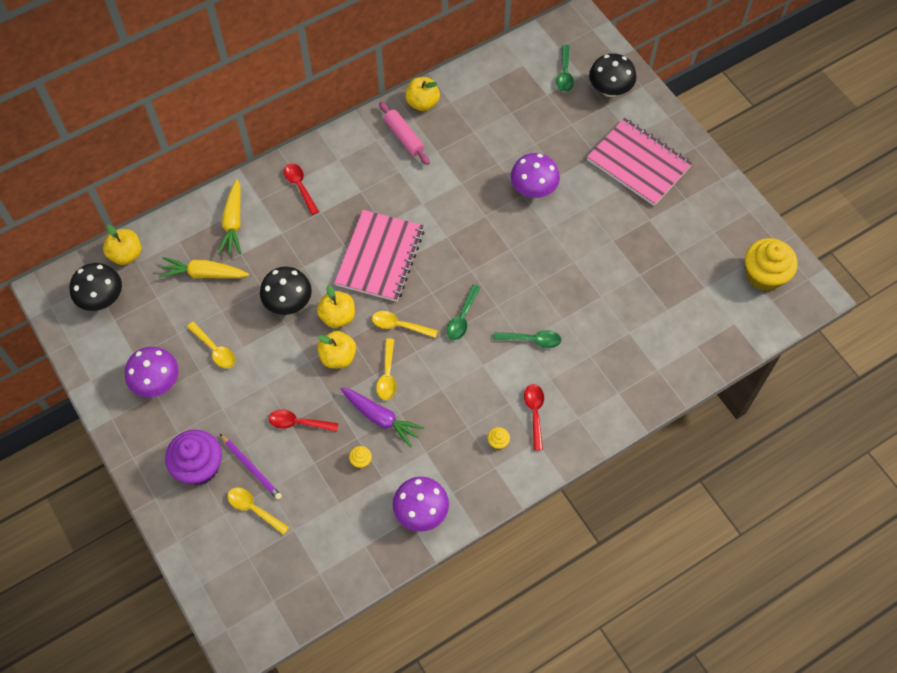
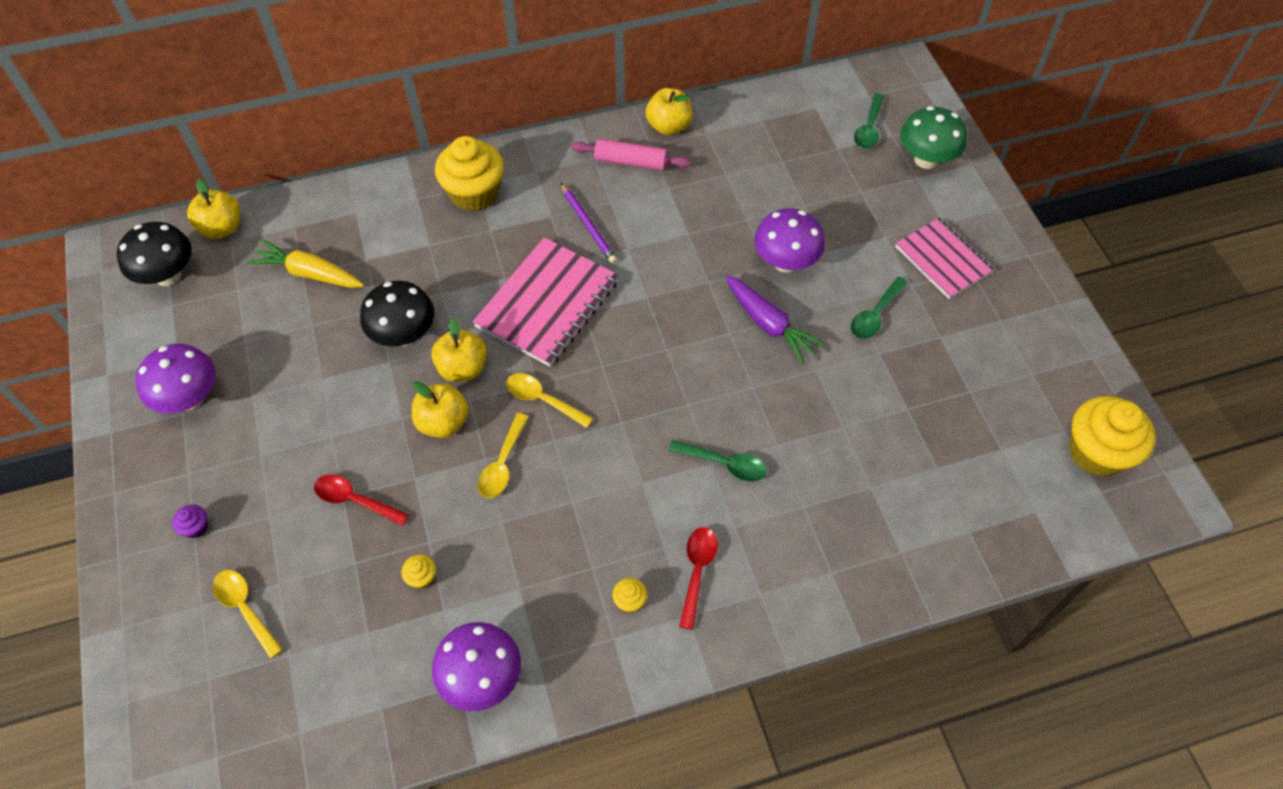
camera: 15 degrees right, 5 degrees down
(199, 466) = (196, 527): purple cupcake -> purple cupcake, size x0.41
(215, 350) = (283, 373): yellow spoon -> none
(233, 223) = (372, 219): yellow carrot -> none
(251, 468) = (266, 548): purple pencil -> purple pencil (588, 225)
(300, 186) = (474, 193): red spoon -> yellow cupcake
(381, 418) = (472, 523): purple carrot -> purple carrot (769, 325)
(404, 137) = (630, 162): pink rolling pin -> pink rolling pin turned 60 degrees counterclockwise
(462, 318) = (633, 410): green spoon -> green spoon (875, 315)
(610, 90) = (926, 160): black mushroom -> green mushroom
(638, 163) = (943, 260): pink notebook -> pink notebook, size x0.66

